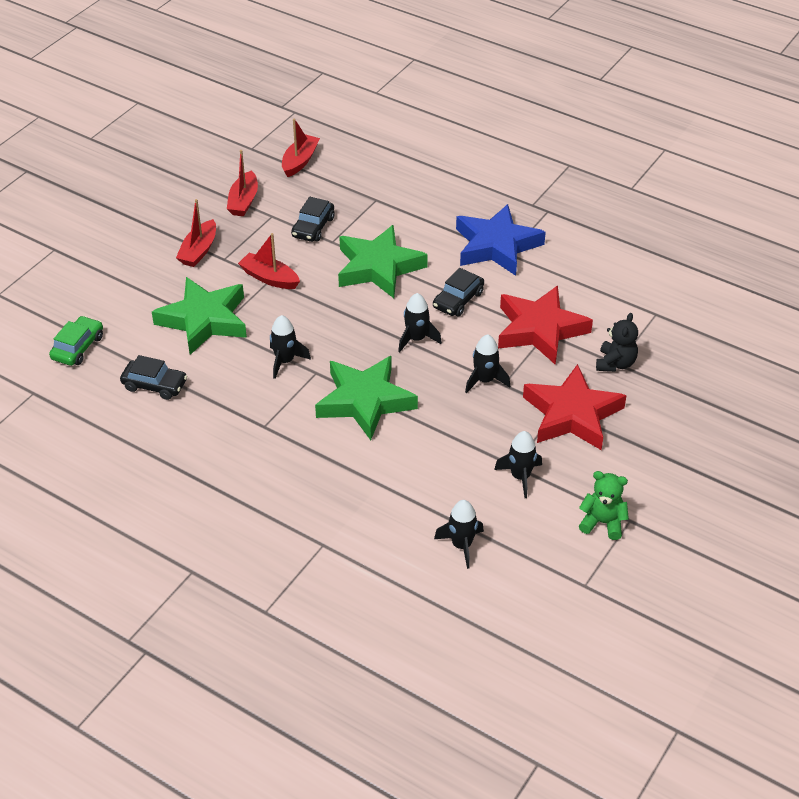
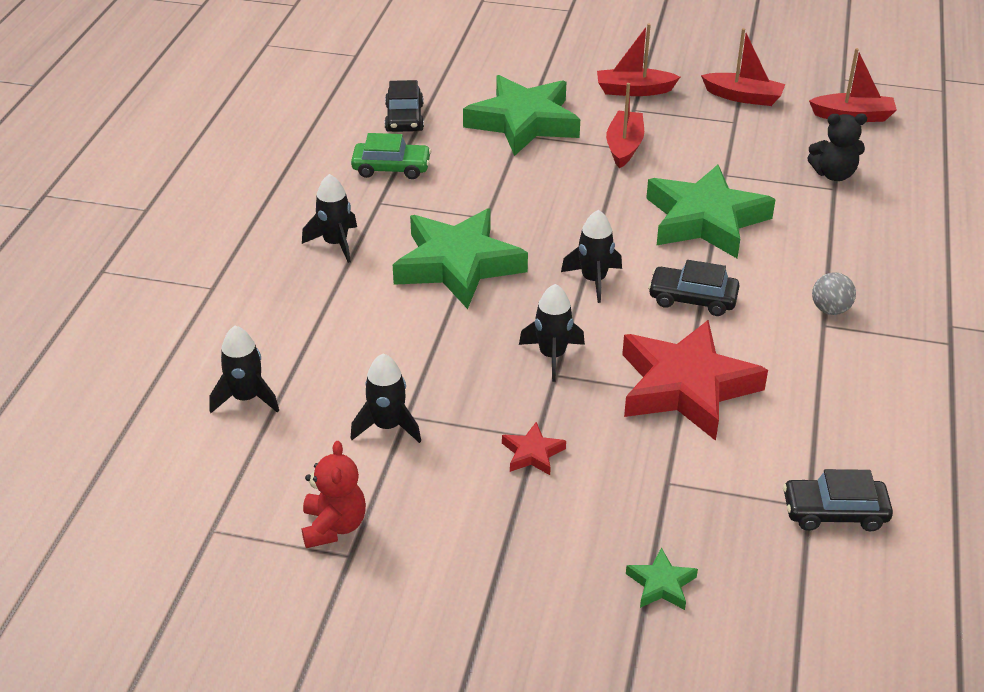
camera: 70 degrees right, 5 degrees down
(78, 347) = (433, 61): green car -> green car (391, 168)
(243, 201) = (743, 97): red boat -> red boat turned 150 degrees counterclockwise
(285, 361) = (491, 191): black rocket -> black rocket (335, 243)
(313, 227) = (739, 154): black car -> black car (834, 512)
(496, 246) = (830, 310): blue star -> grey ball
(572, 414) = (532, 453): red star -> red star, size x0.41
(602, 523) = (334, 526): green teddy bear -> red teddy bear
(615, 363) = (665, 480): black teddy bear -> black teddy bear (833, 174)
(694, 390) = (661, 584): none -> green star

